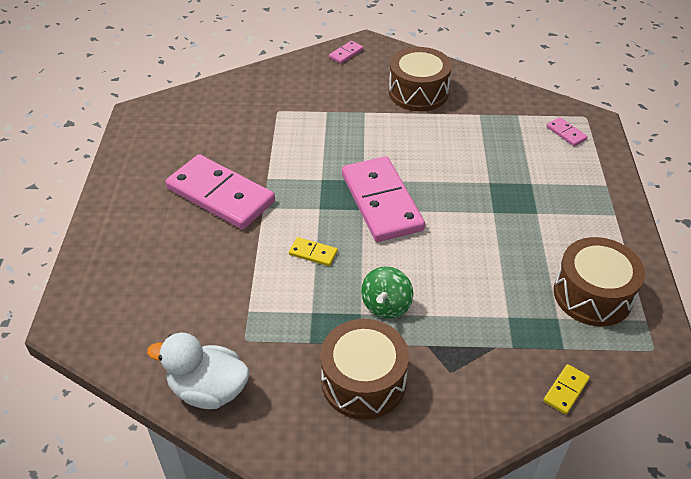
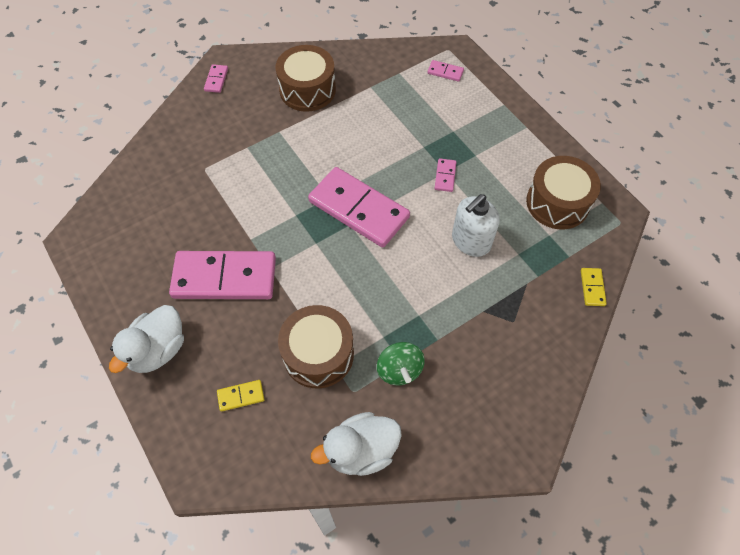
camera: 35 degrees left, 15 degrees up
(122, 218) = (158, 350): none -> white duck
(313, 253) = (343, 286): yellow domino -> yellow domino (241, 396)
(363, 381) = (463, 368): brown drum -> brown drum (318, 354)
(386, 305) = (431, 297): green spinning top -> green spinning top (399, 370)
(467, 281) = (470, 241): none -> white soap dispenser
(490, 215) = (445, 176): none -> pink domino

